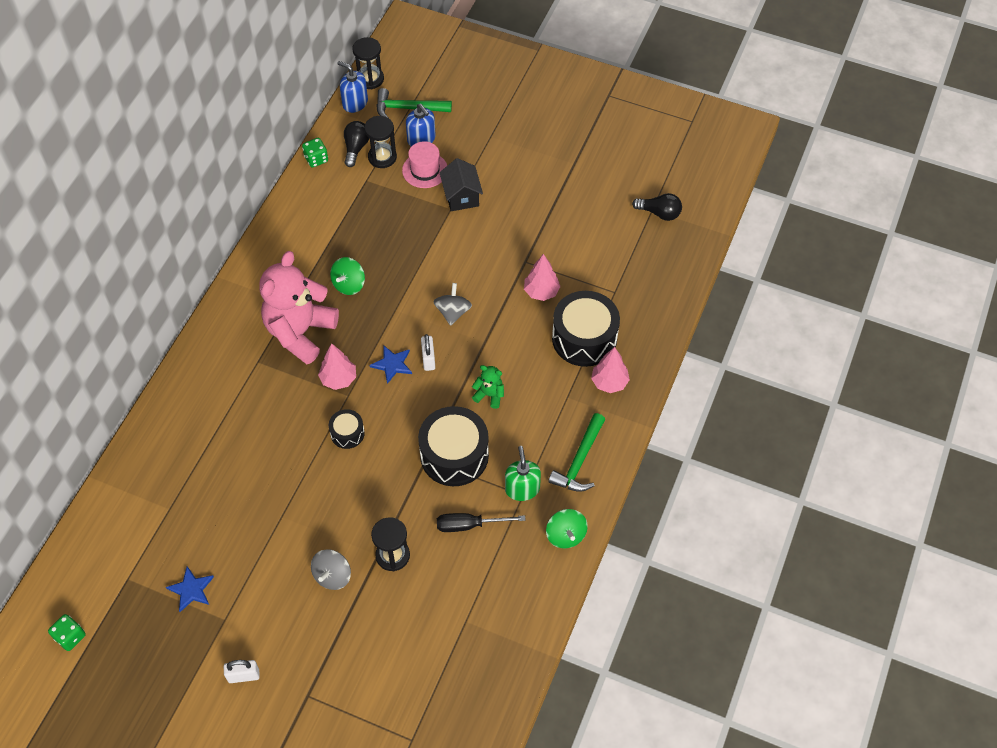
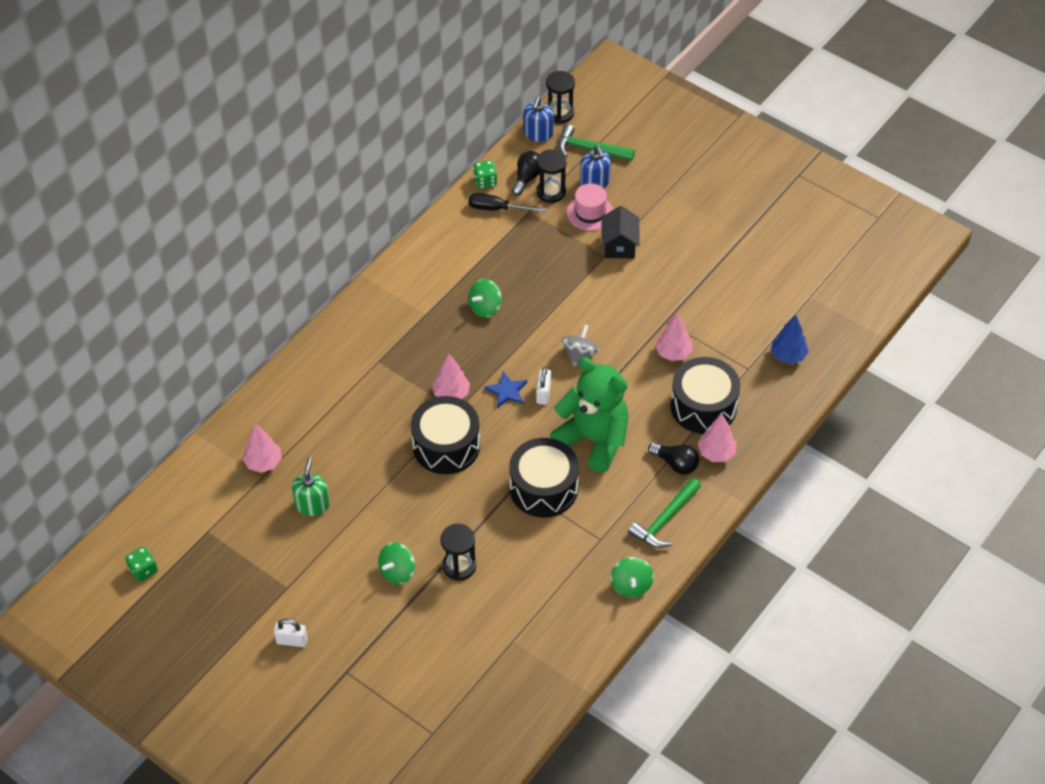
camera: 15 degrees right, 5 degrees down
(168, 492) = (263, 463): none -> pink tree
(191, 590) = (263, 554): blue star -> none
(300, 332) = (426, 342): pink teddy bear -> none
(332, 576) = (397, 571): grey spinning top -> green spinning top
(347, 433) = (446, 446): black drum -> black drum, size x2.00
(355, 103) = (538, 134): blue soap dispenser -> blue soap dispenser turned 120 degrees counterclockwise
(469, 525) = (540, 555): black screwdriver -> black screwdriver (497, 208)
(489, 395) = (594, 440): green teddy bear -> green teddy bear, size x2.37
(522, 488) = (601, 533): green soap dispenser -> green soap dispenser (312, 505)
(648, 271) = (788, 355): none -> blue tree
(659, 213) = (816, 301): black light bulb -> black light bulb (675, 464)

